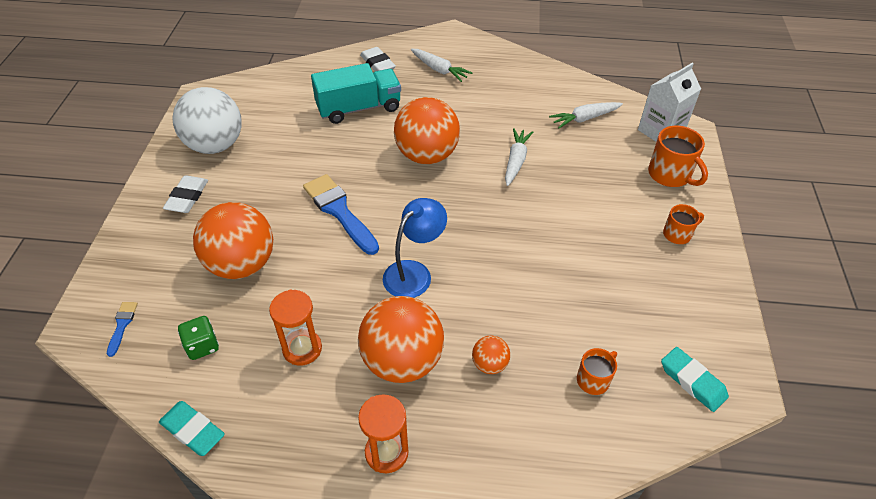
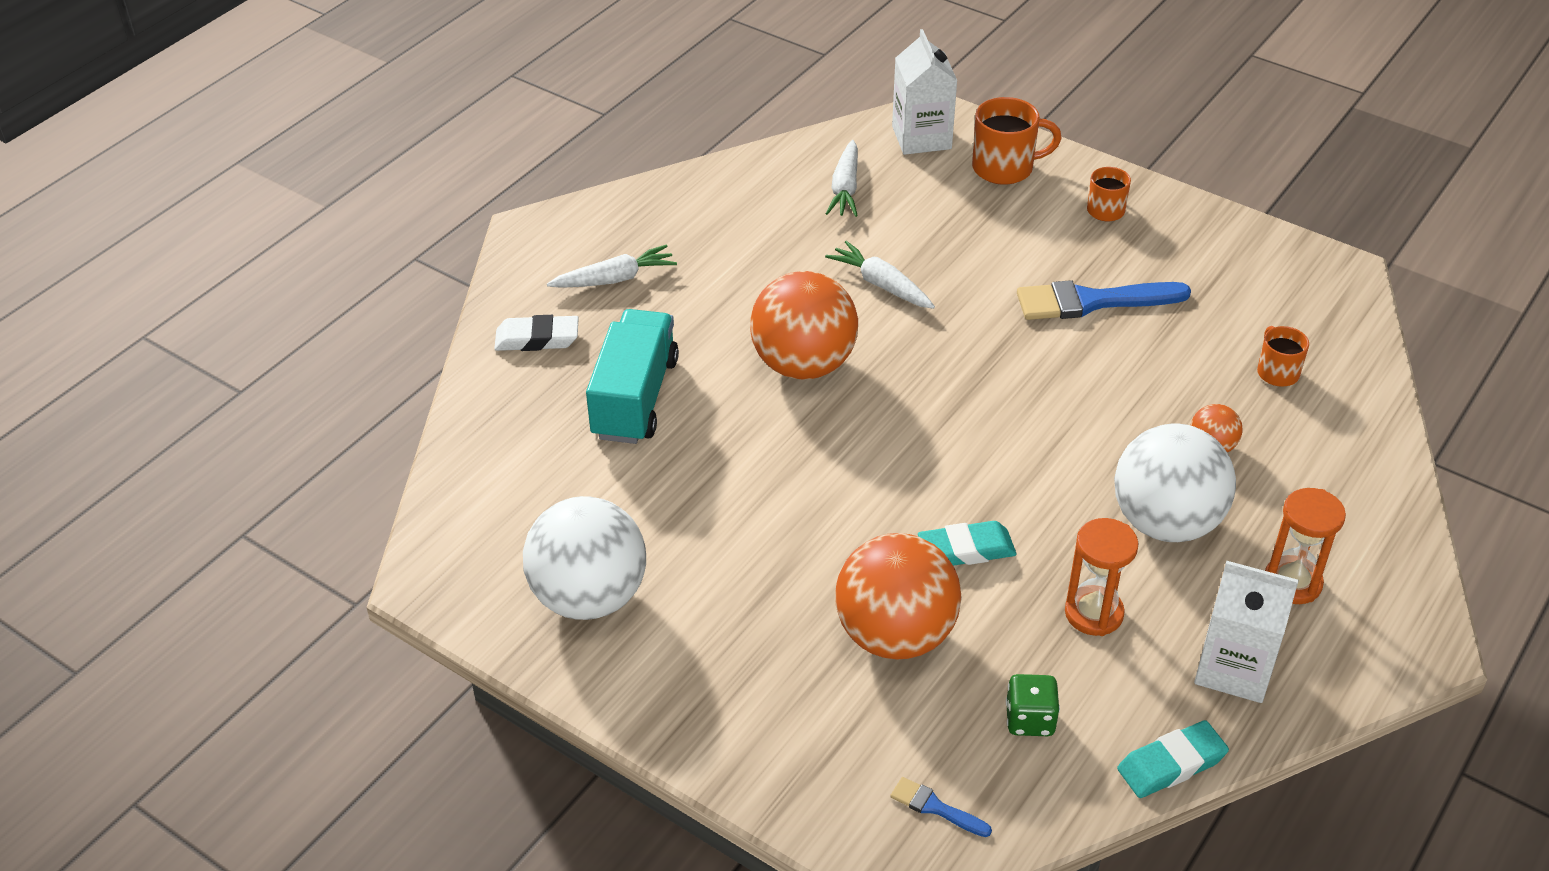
camera: 60 degrees left, 5 degrees down
(187, 197) = (697, 665): white eraser -> none
(289, 441) = (1234, 668): none -> white carton
(339, 211) = (857, 495): blue brush -> blue brush (1092, 301)
(402, 361) = (1165, 522): orange ball -> white ball
(414, 273) = (1025, 459): blue lamp -> none
(692, 381) = (1316, 300): turquoise eraser -> turquoise eraser (966, 549)

